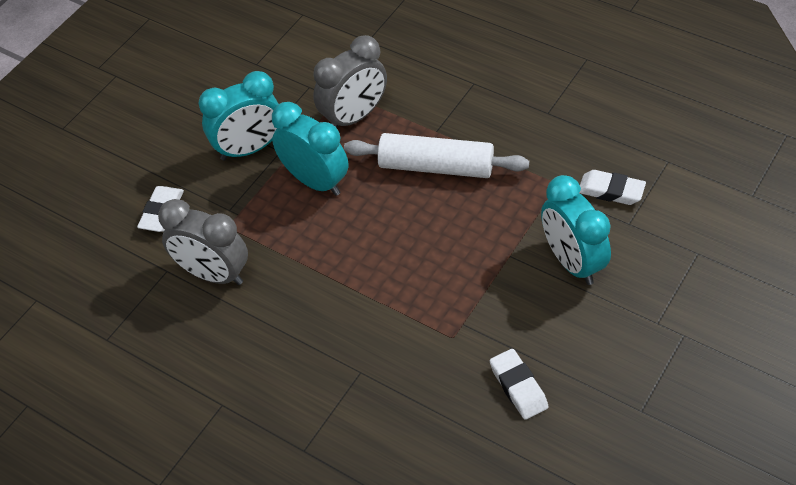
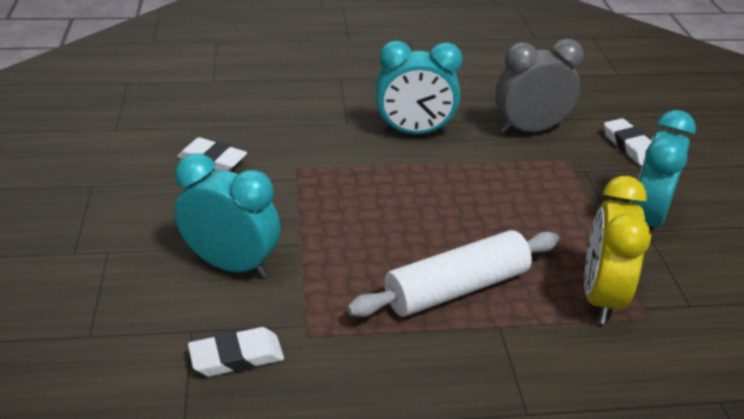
camera: 135 degrees right, 15 degrees down
(315, 181) = (550, 221): turquoise clock -> turquoise clock (414, 132)
(354, 117) = (600, 297): grey clock -> yellow clock

